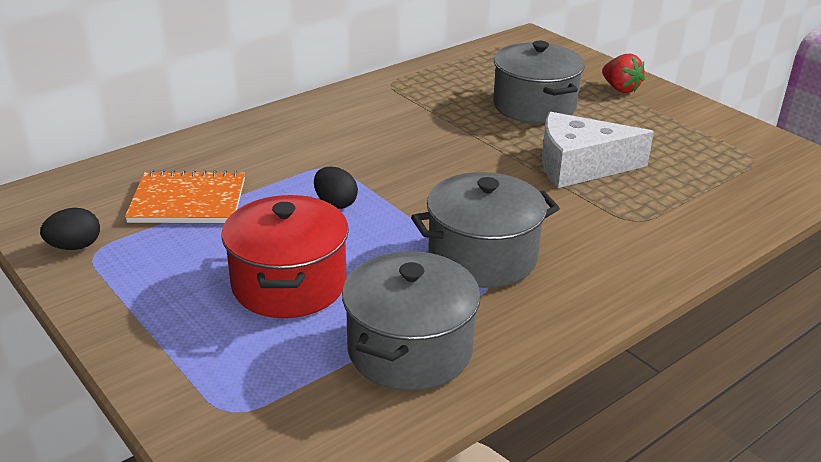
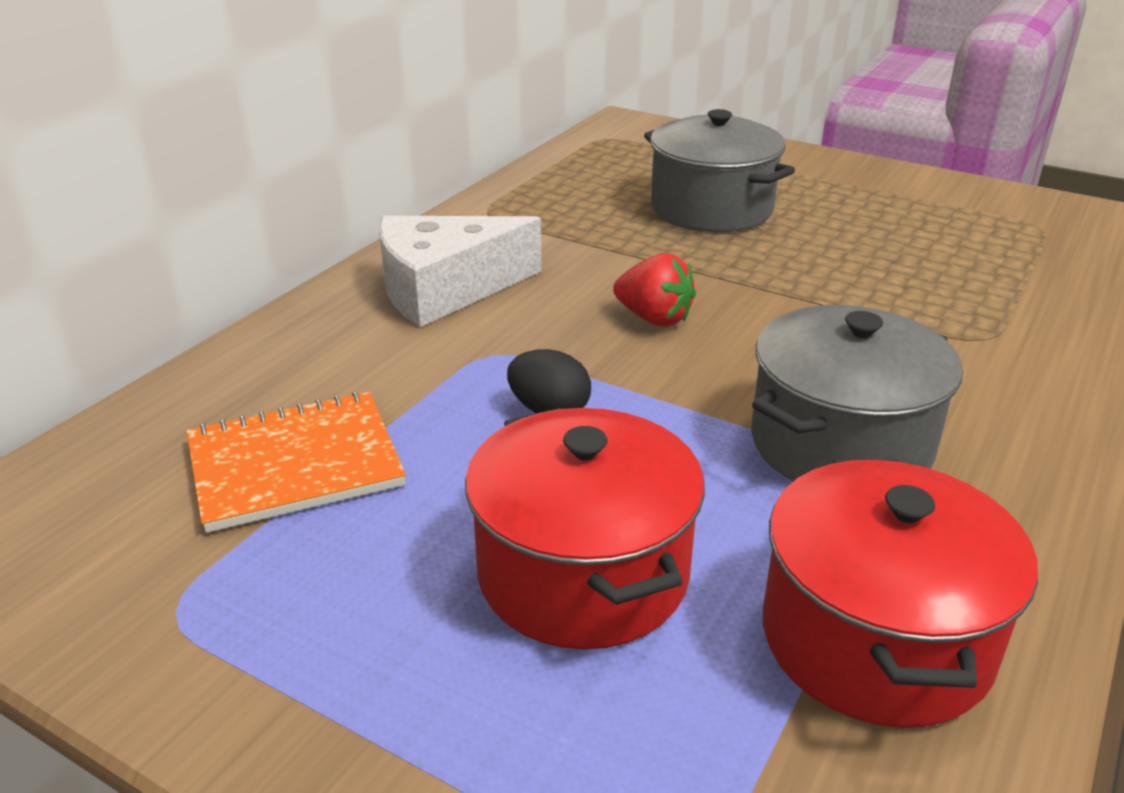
camera: 20 degrees left, 0 degrees up
(75, 246) = (127, 608): black egg -> none
(410, 349) = (875, 639): grey pot -> red pot
(580, 166) = (844, 278): white cheese -> white cheese (445, 289)
(620, 89) = (798, 168): red strawberry -> red strawberry (654, 318)

